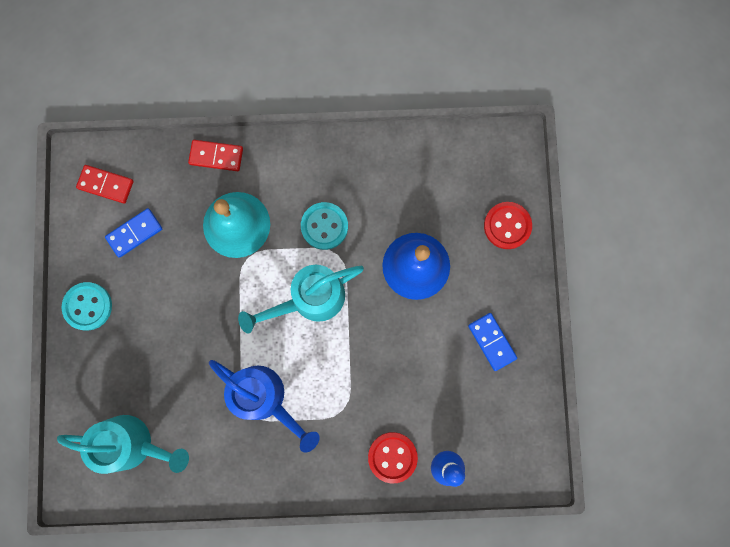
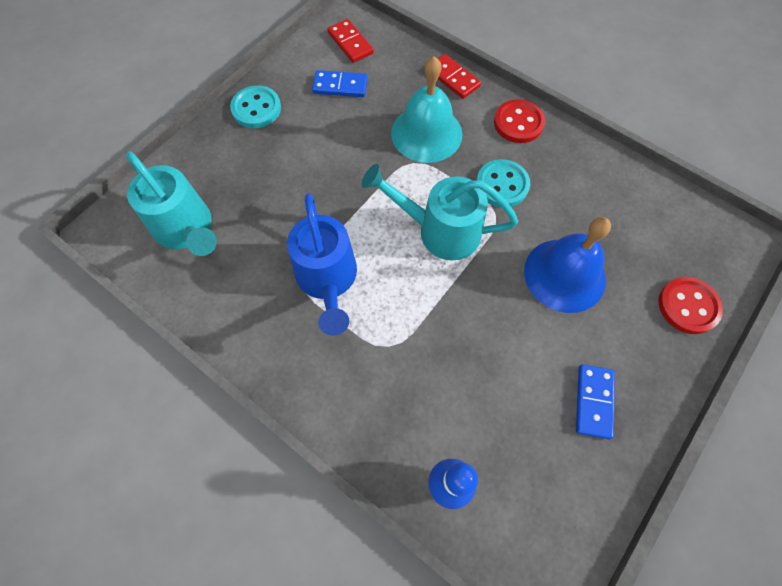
camera: 40 degrees right, 15 degrees down
(392, 457) = (399, 431): red button -> red button (518, 123)

